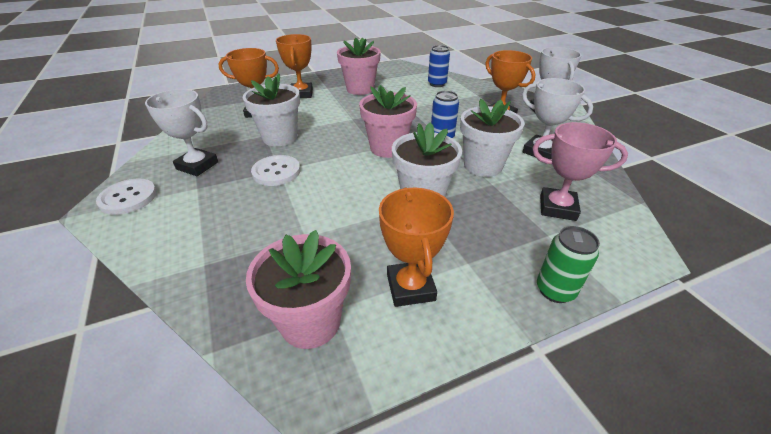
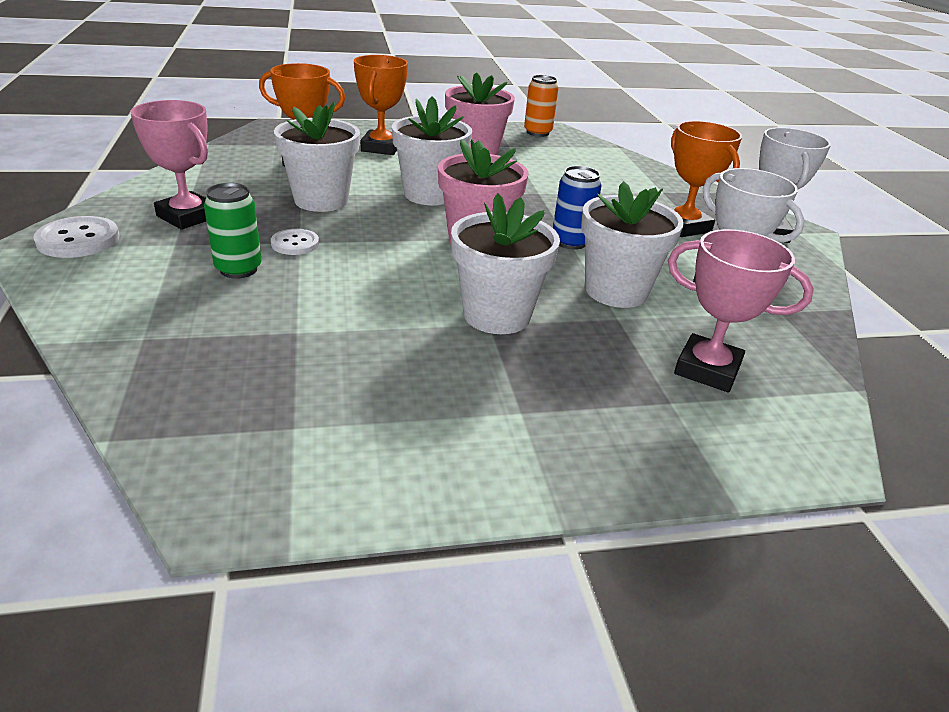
camera: 10 degrees right, 5 degrees down
(197, 166) = (187, 216): white trophy -> pink trophy
(276, 172) = (295, 243): white button -> white button, size x0.65
(310, 322) = (254, 435): pink flower pot -> none
(345, 121) = (429, 194): none -> white flower pot
(389, 68) = (537, 132): none -> orange can
(410, 287) = (417, 424): orange trophy -> none
(437, 84) = (603, 166): blue can -> none
(555, 290) = (638, 474): green can -> green can (238, 269)

